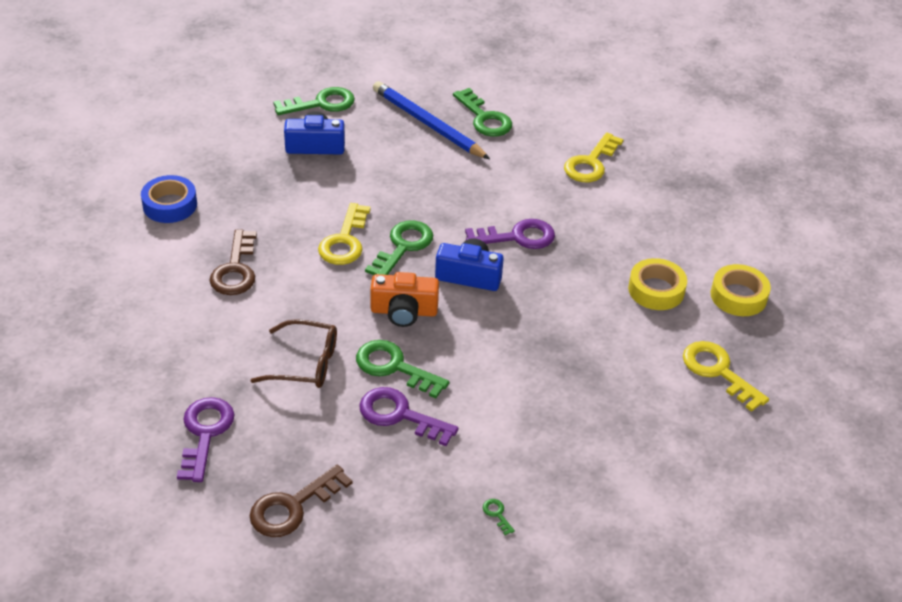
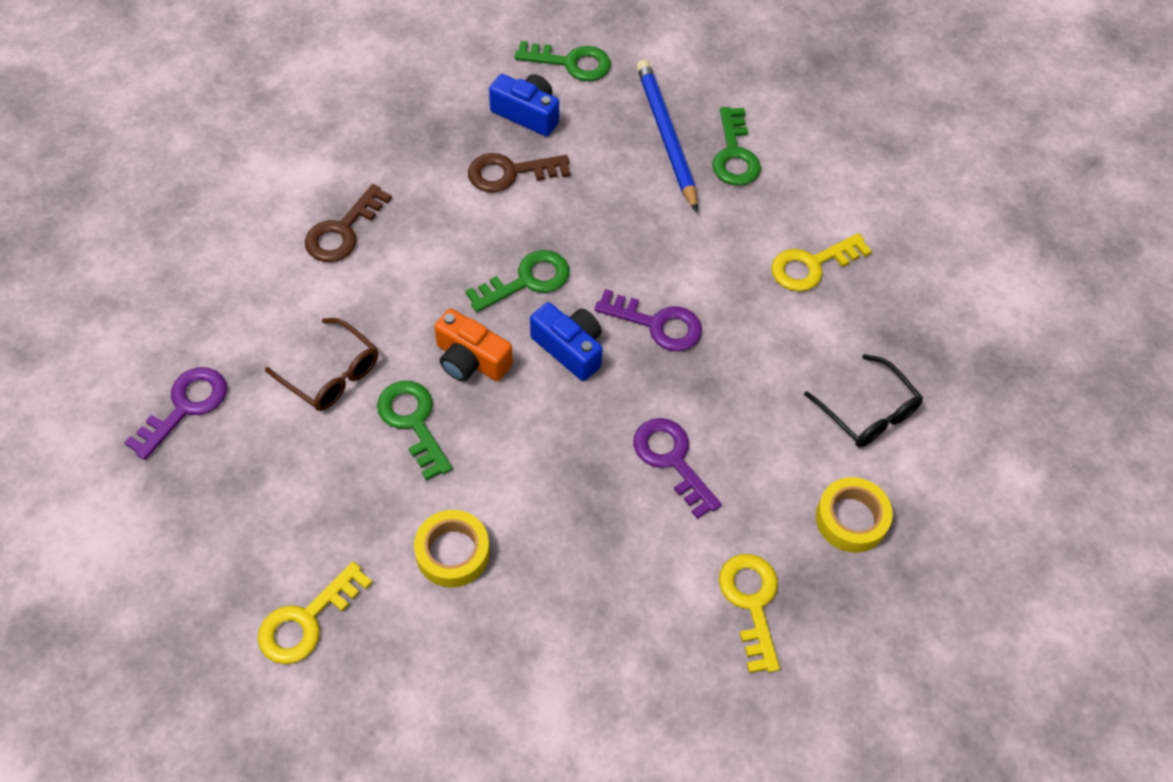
camera: 30 degrees right, 15 degrees up
(170, 205) = (334, 125): blue tape -> none
(292, 507) = (205, 531): brown key -> brown key (510, 173)
(345, 241) = (473, 246): yellow key -> yellow key (306, 621)
(399, 415) = (377, 481): purple key -> purple key (671, 460)
(497, 514) = (388, 647): green key -> none
(656, 290) = (761, 465): yellow tape -> yellow tape (452, 552)
(697, 231) = (868, 412): none -> black glasses

